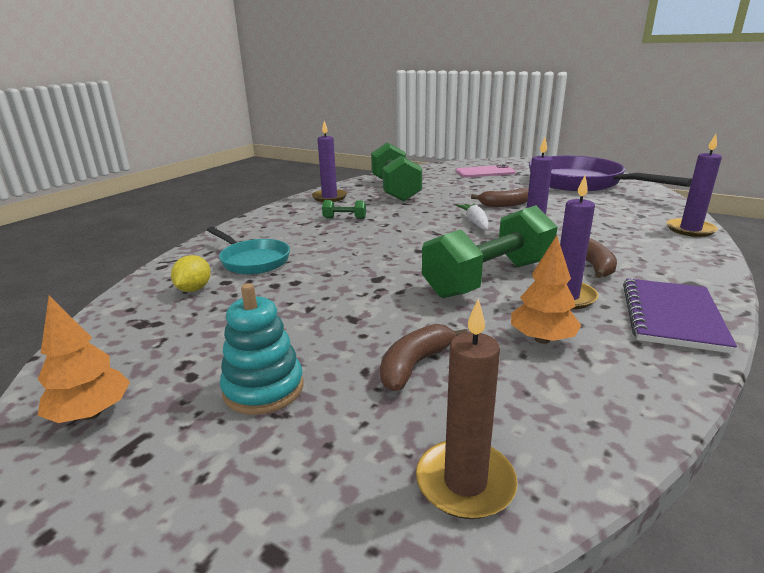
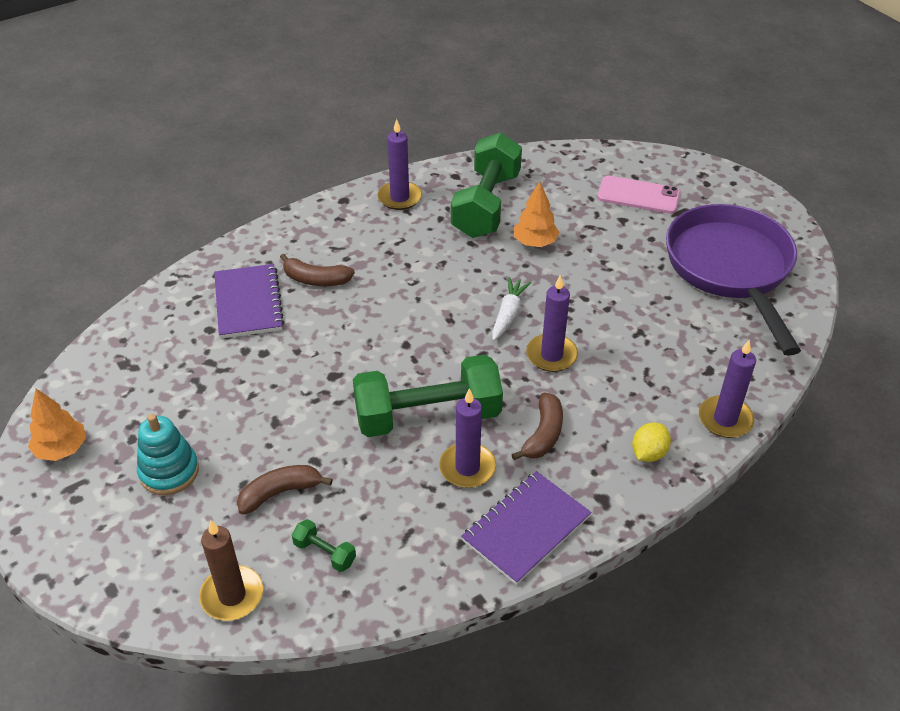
camera: 25 degrees right, 20 degrees up
(194, 289) = (180, 331): yellow lemon -> yellow lemon (648, 453)
(252, 260) = (248, 303): turquoise pan -> purple notebook
(344, 218) = (382, 253): green dumbbell -> green dumbbell (325, 553)
(505, 204) = (580, 288): brown banana -> brown banana (316, 280)
(542, 339) = (393, 507): orange tree -> orange tree (535, 242)

